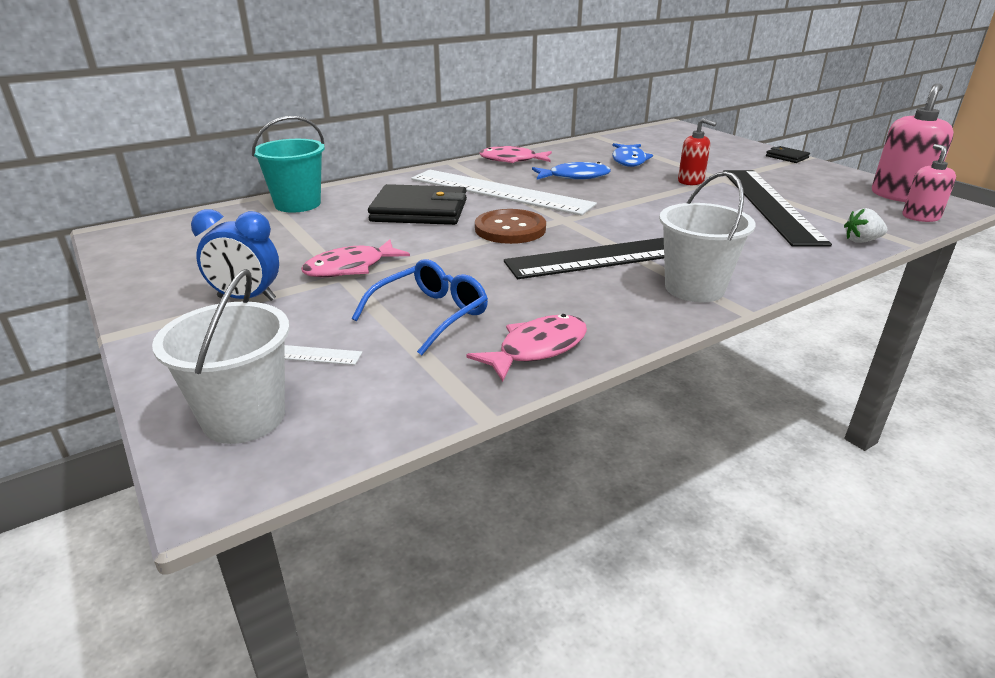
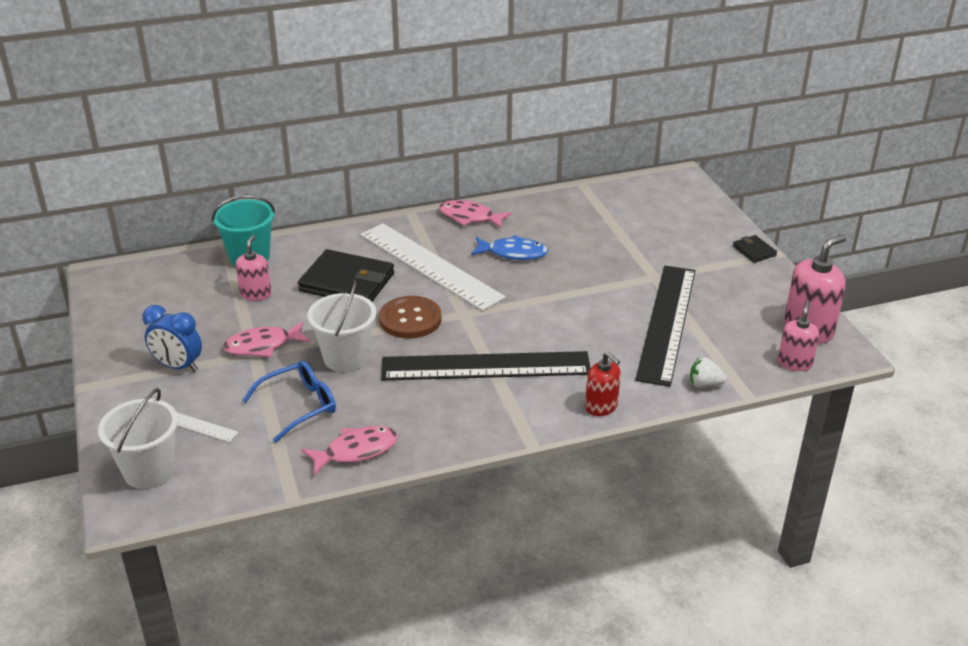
camera: 15 degrees right, 5 degrees up
(319, 229) = (256, 294): none -> pink soap dispenser
(629, 160) = (584, 234): blue fish -> none
(691, 181) = (620, 276): red soap dispenser -> red soap dispenser (601, 406)
(694, 288) = (512, 414): white bucket -> white bucket (346, 358)

